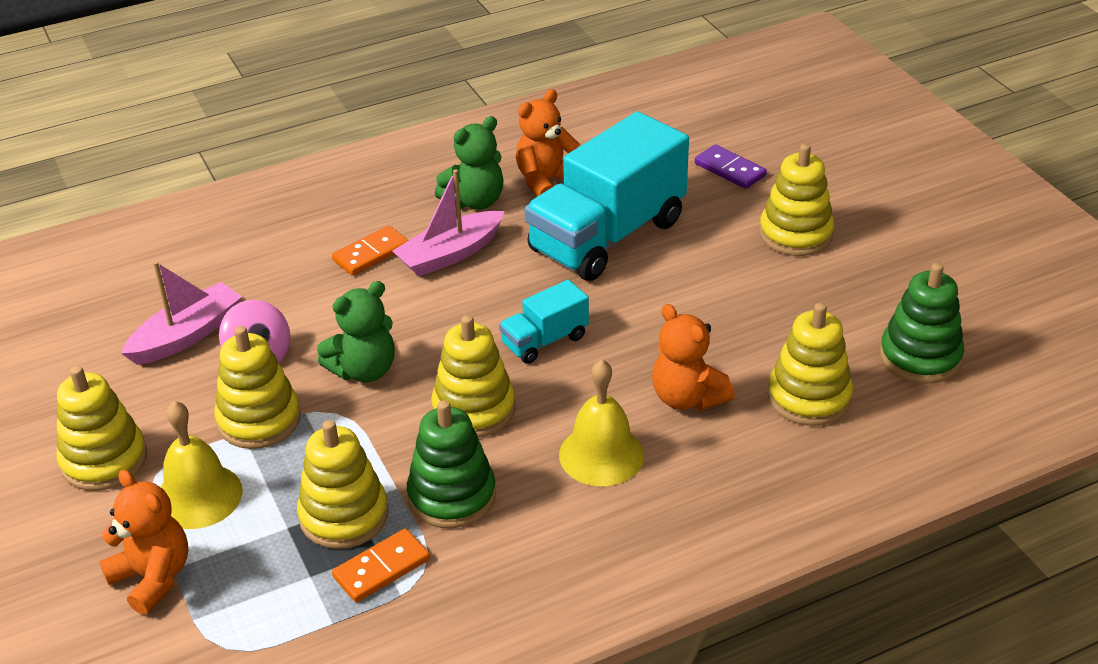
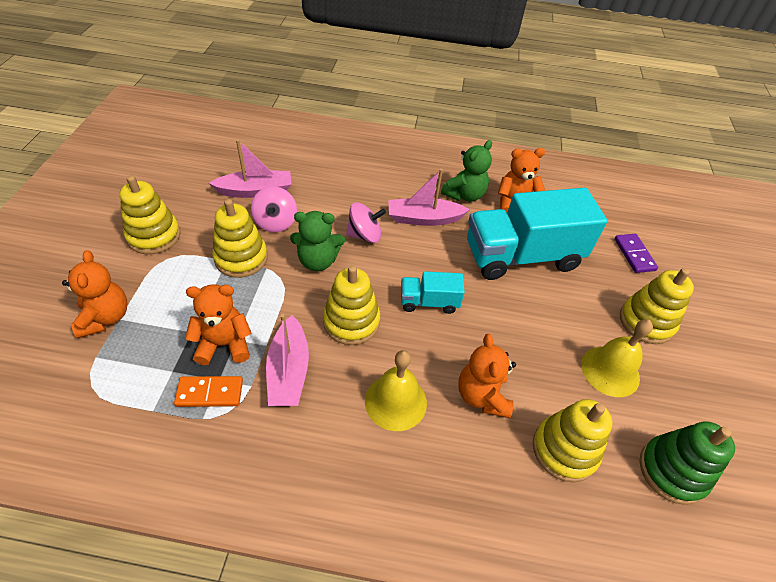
camera: 30 degrees right, 10 degrees up
(198, 496) = (172, 284): yellow bell -> yellow bell (610, 371)
(344, 515) = (224, 344): yellow stacking toy -> orange teddy bear
(371, 253) = (383, 196): orange domino -> none
(394, 311) = (365, 235): none -> pink spinning top
(452, 496) = (289, 371): green stacking toy -> pink boat
(475, 201) = (464, 195): green teddy bear -> green teddy bear turned 45 degrees counterclockwise

